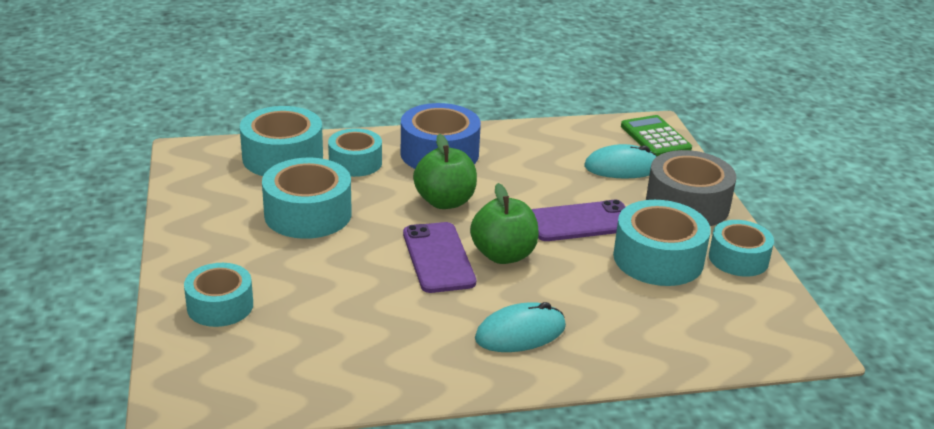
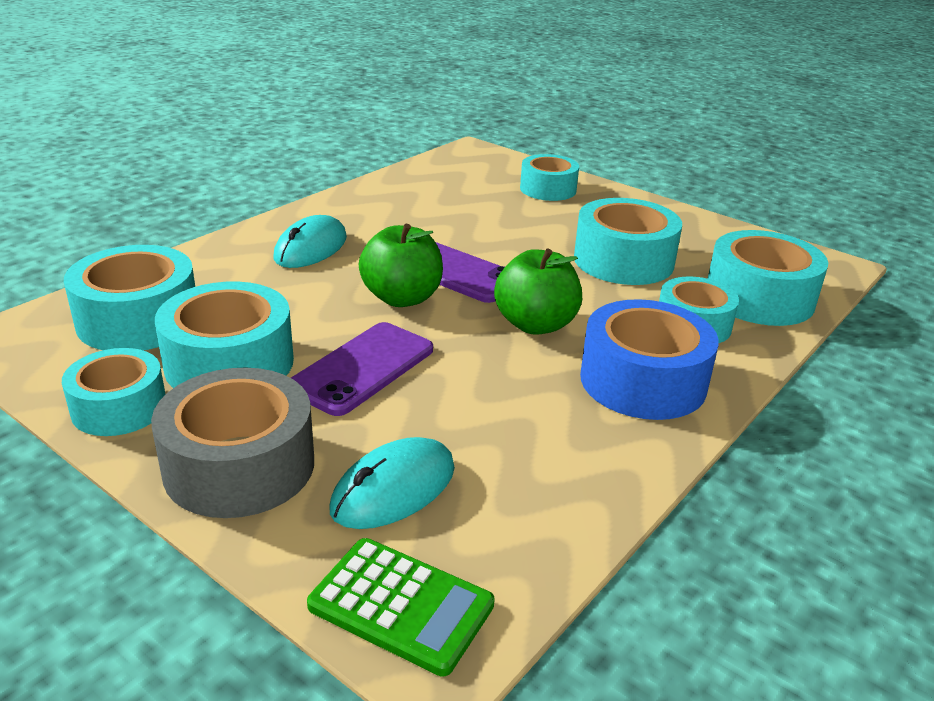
camera: 140 degrees right, 0 degrees up
(702, 318) = (138, 320): none -> turquoise tape

